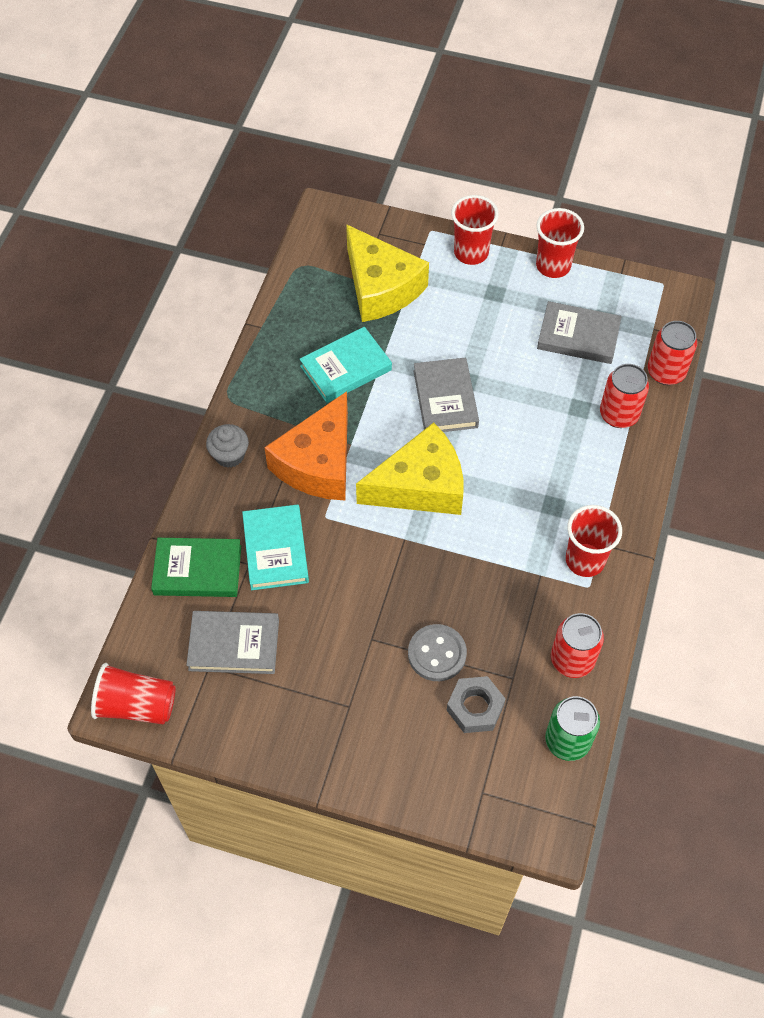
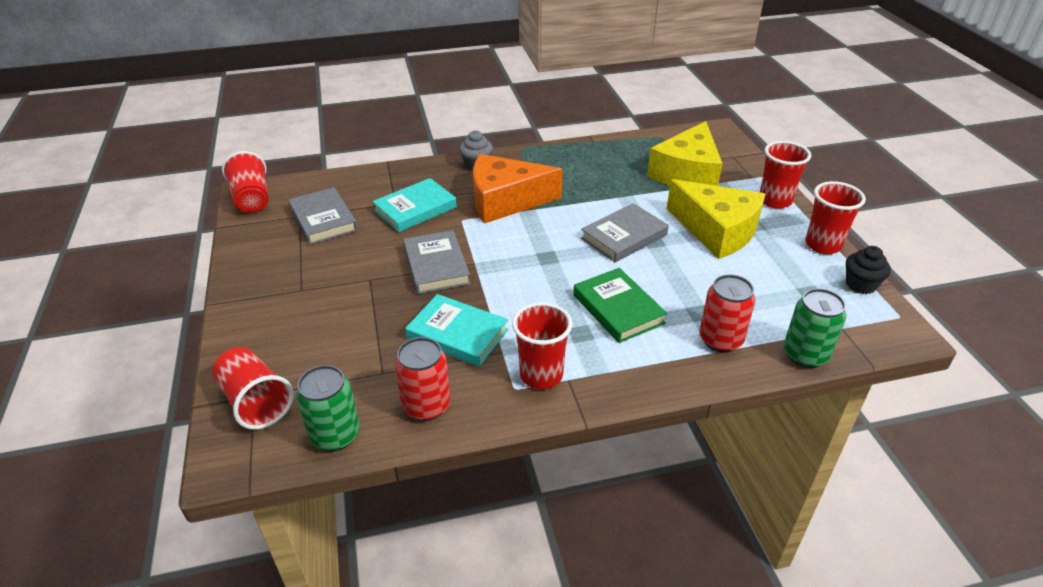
camera: 60 degrees right, 20 degrees down
(197, 570) = (374, 185): green book -> green book (618, 309)
(346, 368) = (599, 184): turquoise book -> turquoise book (457, 334)
(420, 485) = (530, 253): yellow cheese -> yellow cheese (717, 231)
(437, 654) = (378, 318): grey button -> none
(475, 707) = (338, 360): grey nut -> none
(492, 792) = (256, 402): none -> red cup
(578, 336) = (772, 284): grey book -> grey book (436, 266)
(615, 279) = (860, 285): none -> black cupcake
(666, 372) = (805, 355): red can -> green can

